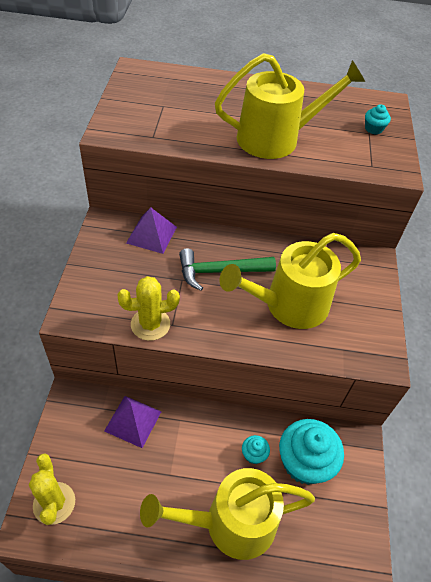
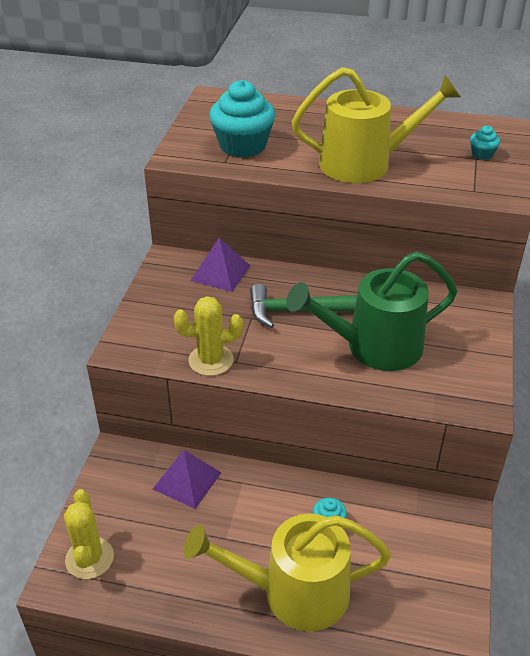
camera: 10 degrees right, 10 degrees down
(289, 305) = (374, 347): yellow watering can -> green watering can
(304, 462) = (390, 535): turquoise cupcake -> turquoise cupcake (242, 146)

